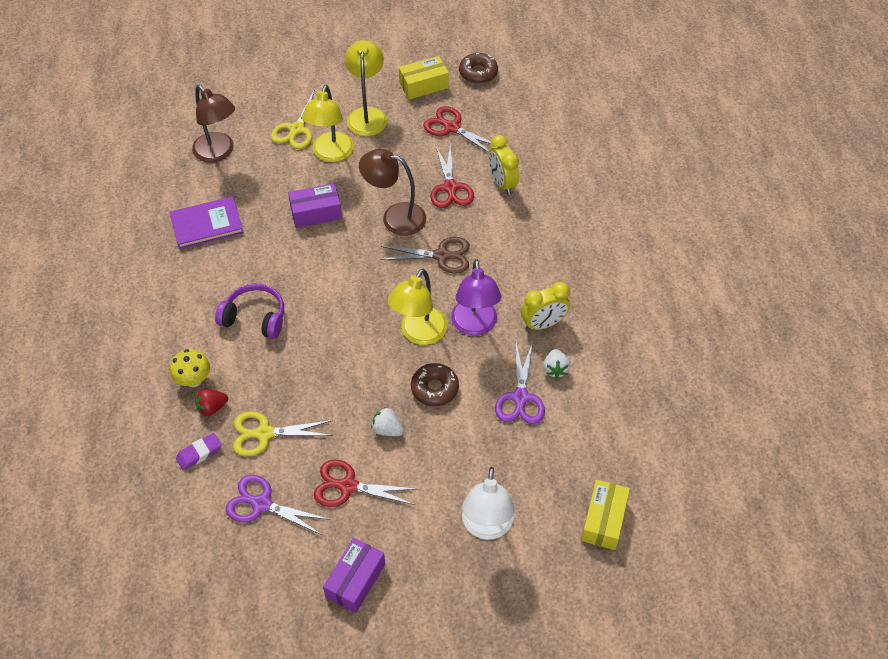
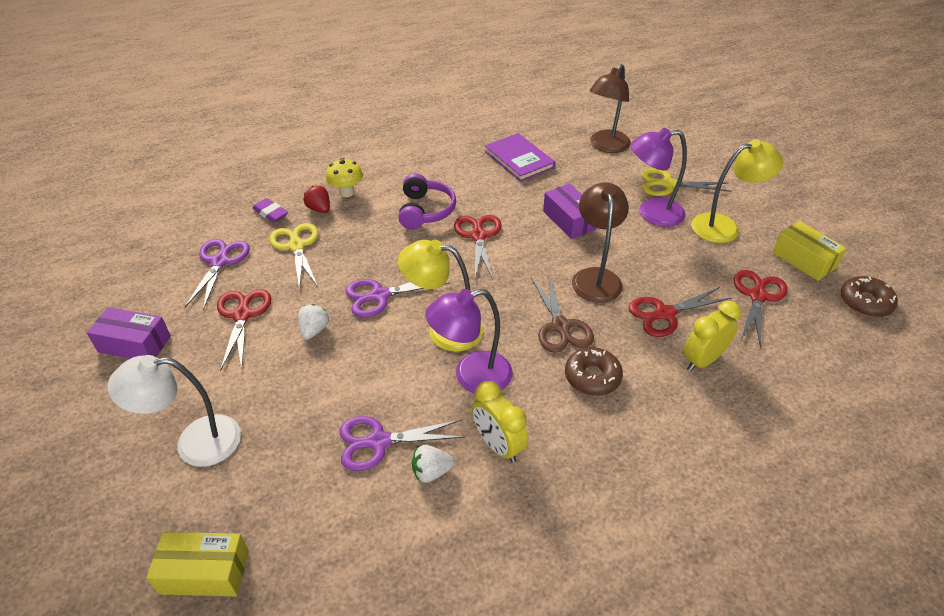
camera: 75 degrees right, 10 degrees down
(310, 284) = (478, 236): none -> red scissors
(331, 154) = (651, 213): yellow lamp -> purple lamp
(361, 373) = (380, 295): none -> purple scissors
(434, 388) = (374, 358): brown donut -> brown donut (592, 377)

